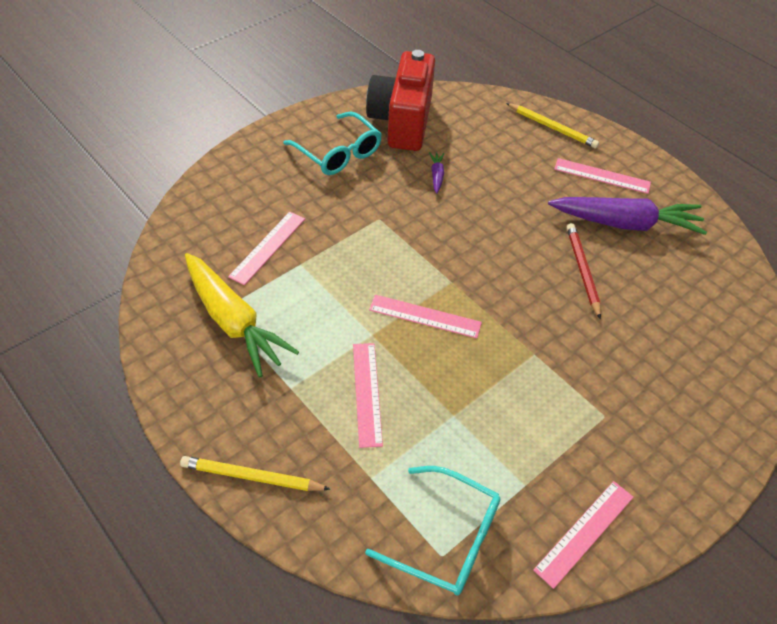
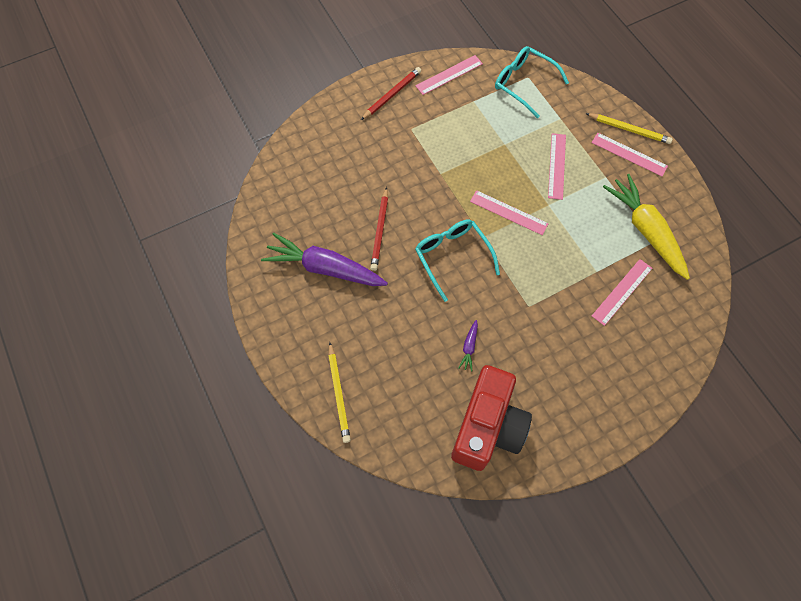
camera: 165 degrees left, 15 degrees up
(339, 153) = (555, 391): turquoise glasses -> turquoise glasses (452, 256)
(552, 128) = (339, 394): yellow pencil -> yellow pencil turned 150 degrees counterclockwise
(602, 176) = (319, 323): pink ruler -> pink ruler (629, 154)
(662, 472) = (392, 94): none -> red pencil

